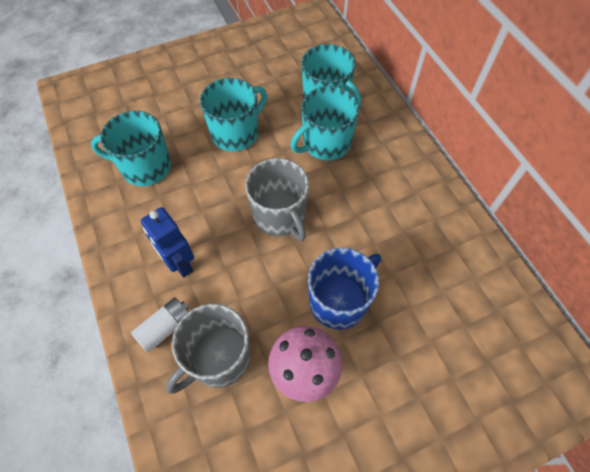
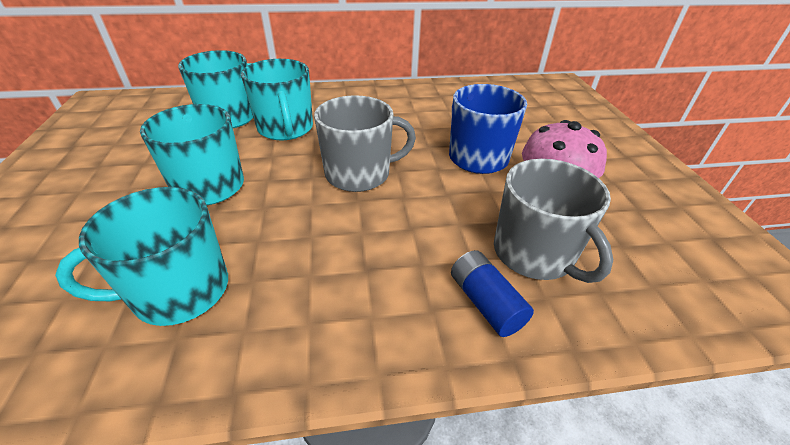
camera: 75 degrees left, 20 degrees down
(145, 167) = (179, 291): turquoise mug -> turquoise mug turned 45 degrees clockwise
(165, 327) = (485, 303): white battery -> blue battery
(179, 263) = (387, 272): blue robot -> none

